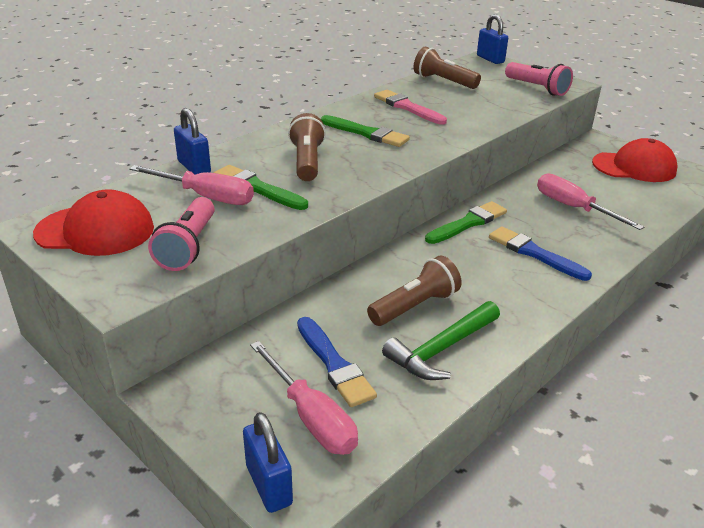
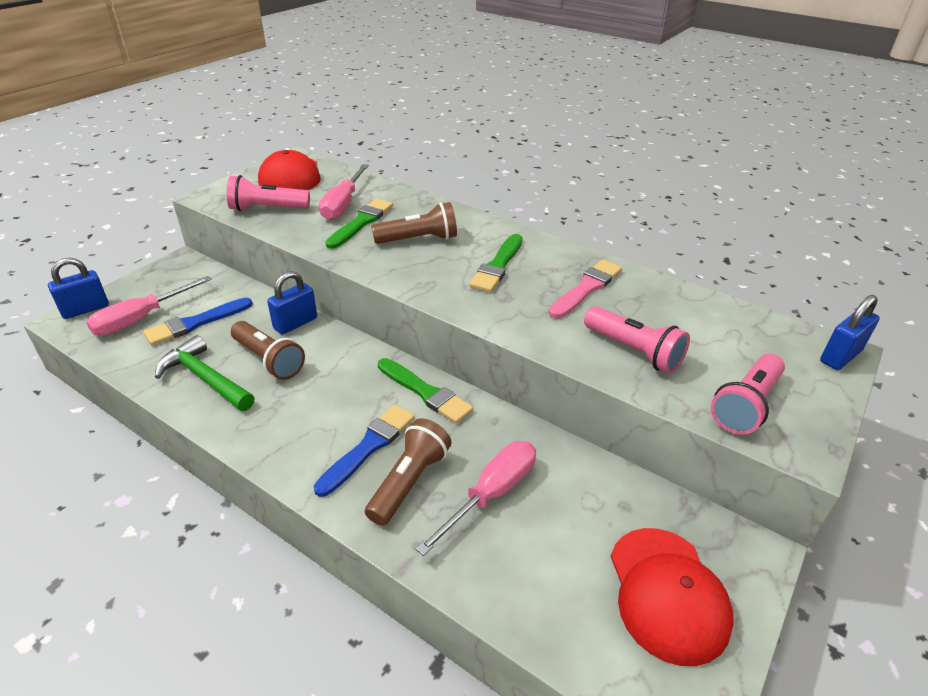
camera: 80 degrees right, 5 degrees up
(194, 167) = (392, 193): blue padlock -> blue padlock (295, 323)
(443, 81) = (699, 313): brown flashlight -> brown flashlight (409, 481)
(486, 106) = (634, 351): none -> pink flashlight

